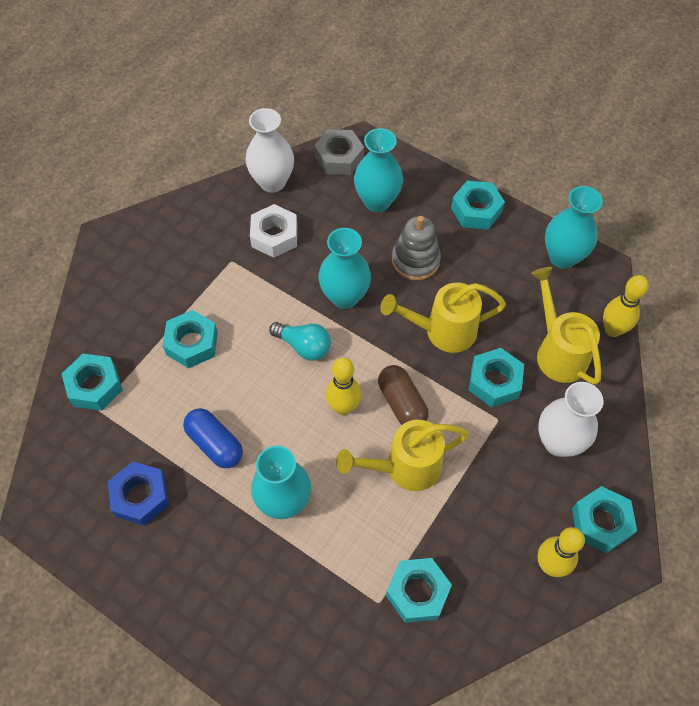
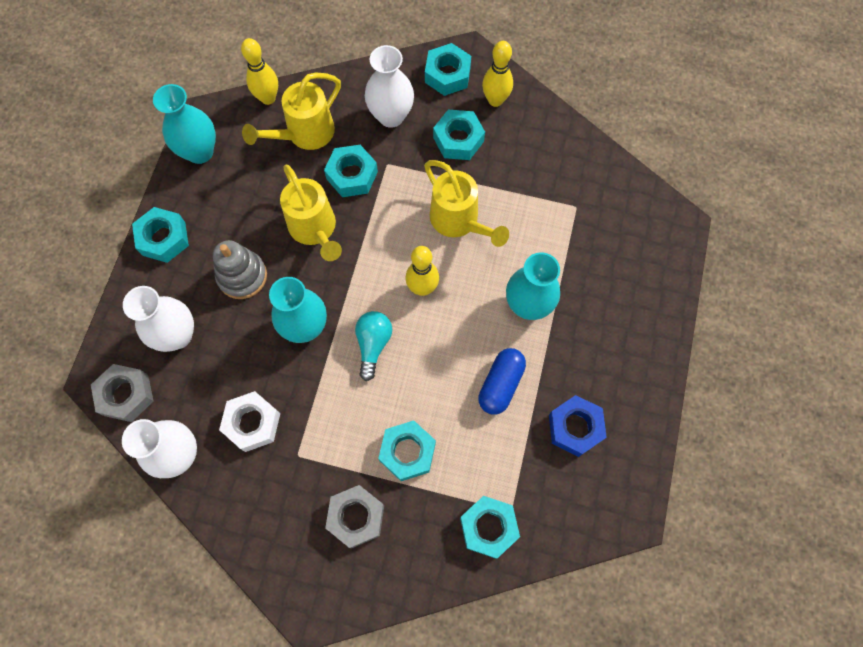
camera: 110 degrees left, 10 degrees up
(158, 288) = (356, 517): none -> grey nut
(377, 201) = (177, 335): turquoise vase -> white vase
(402, 403) = (400, 241): brown capsule -> none
(417, 592) = (556, 182): turquoise nut -> turquoise nut (458, 139)

